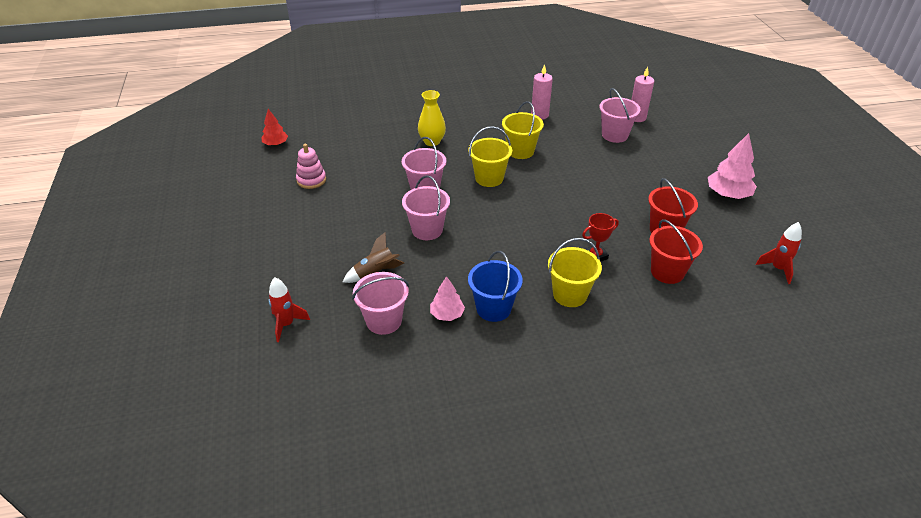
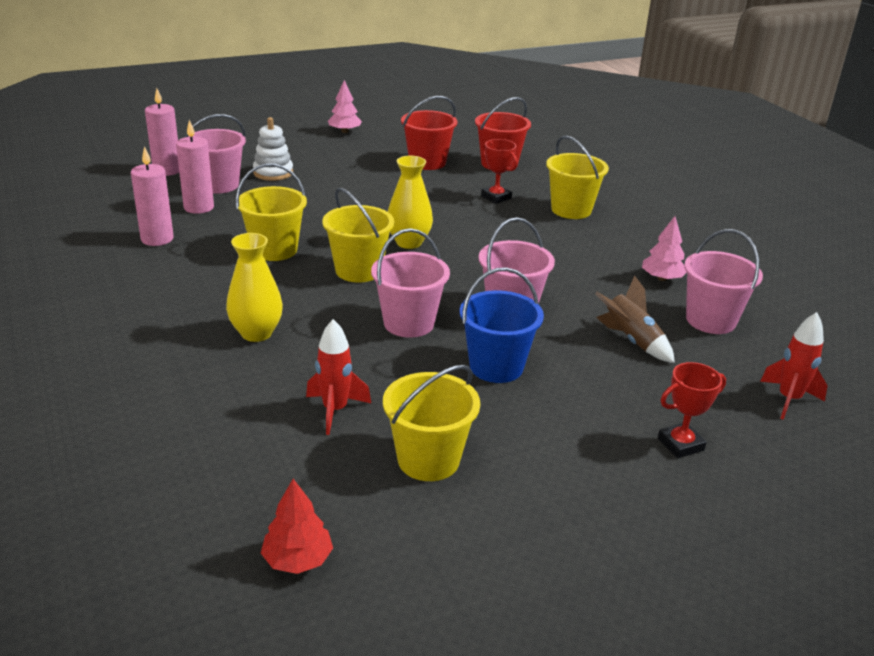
camera: 105 degrees left, 10 degrees down
(276, 263) = (680, 444): none -> red trophy
(311, 180) = (428, 460): pink stacking toy -> yellow bucket
(493, 308) = (628, 251): blue bucket -> blue bucket (496, 367)
(523, 202) = (409, 242): none -> yellow vase
(580, 128) = (199, 207): none -> pink candle
(636, 156) = (273, 173): none -> white stacking toy
(728, 194) = (344, 131): pink tree -> pink tree, size x0.62
(777, 269) = (463, 120): red rocket -> red rocket (335, 410)

